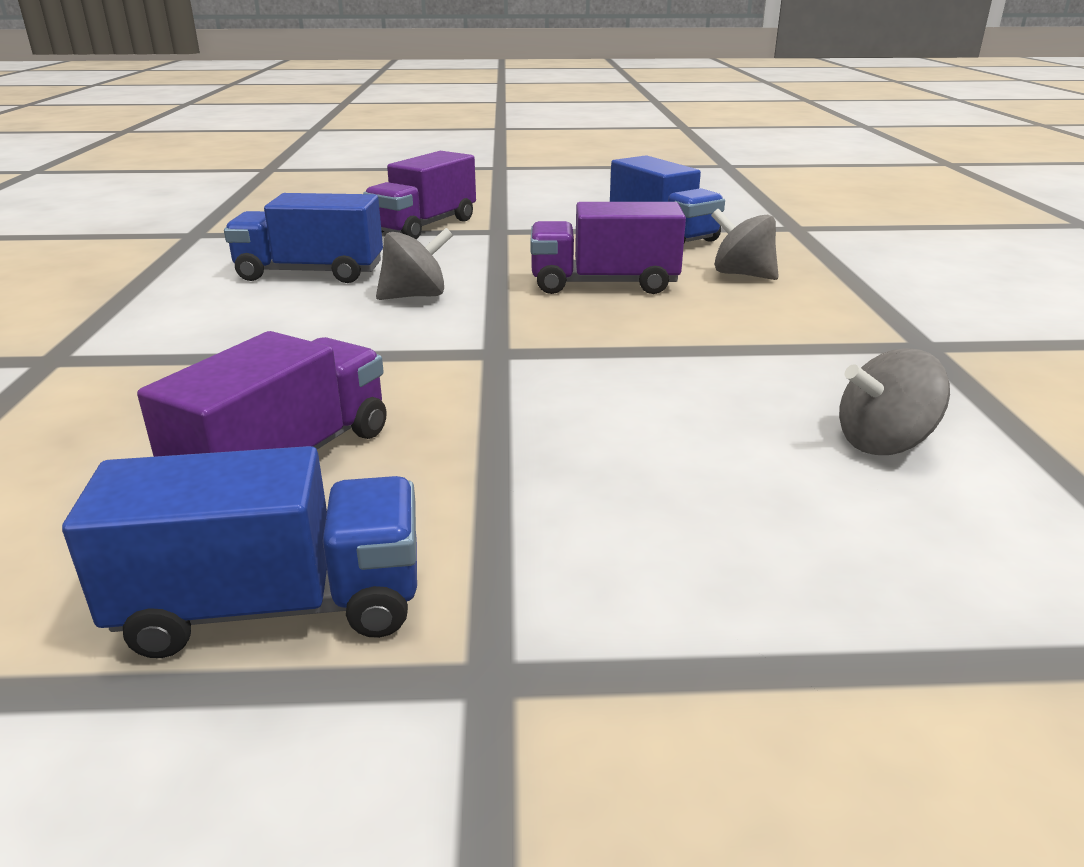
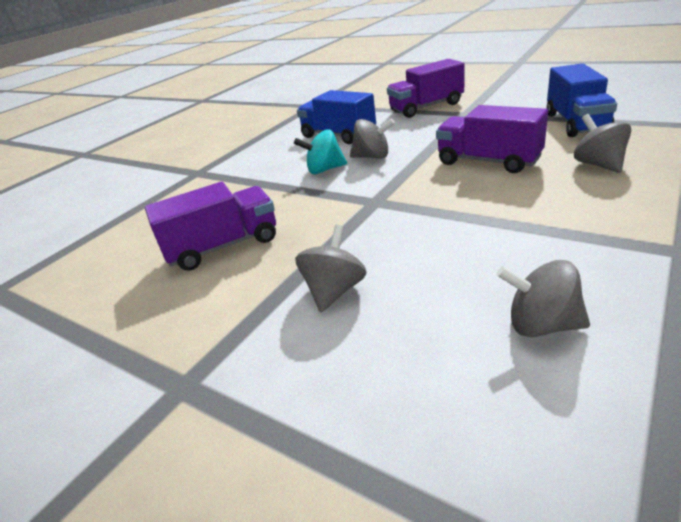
camera: 40 degrees right, 5 degrees up
(274, 606) = (151, 319): blue truck -> none
(348, 322) = (324, 170): none -> turquoise spinning top
(583, 474) = (334, 291): none -> grey spinning top

